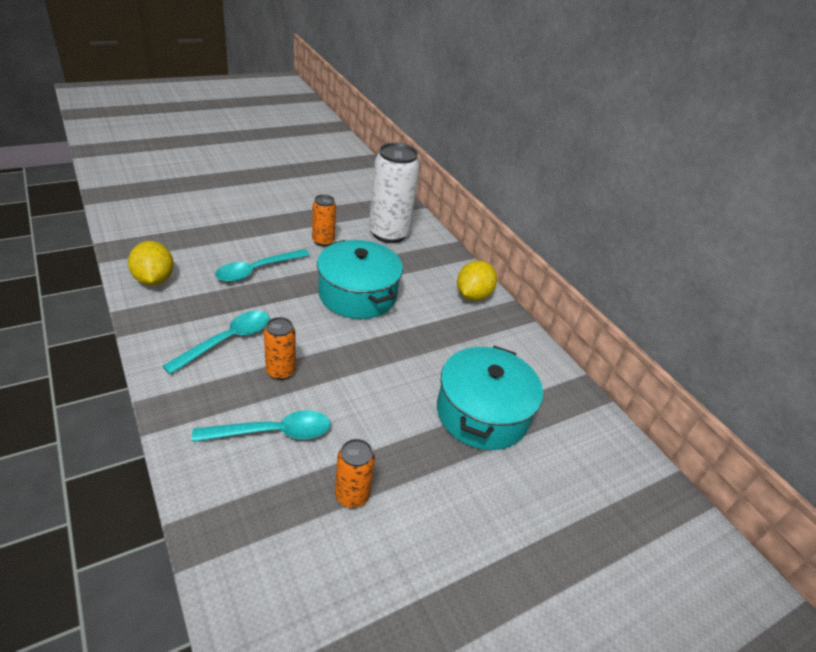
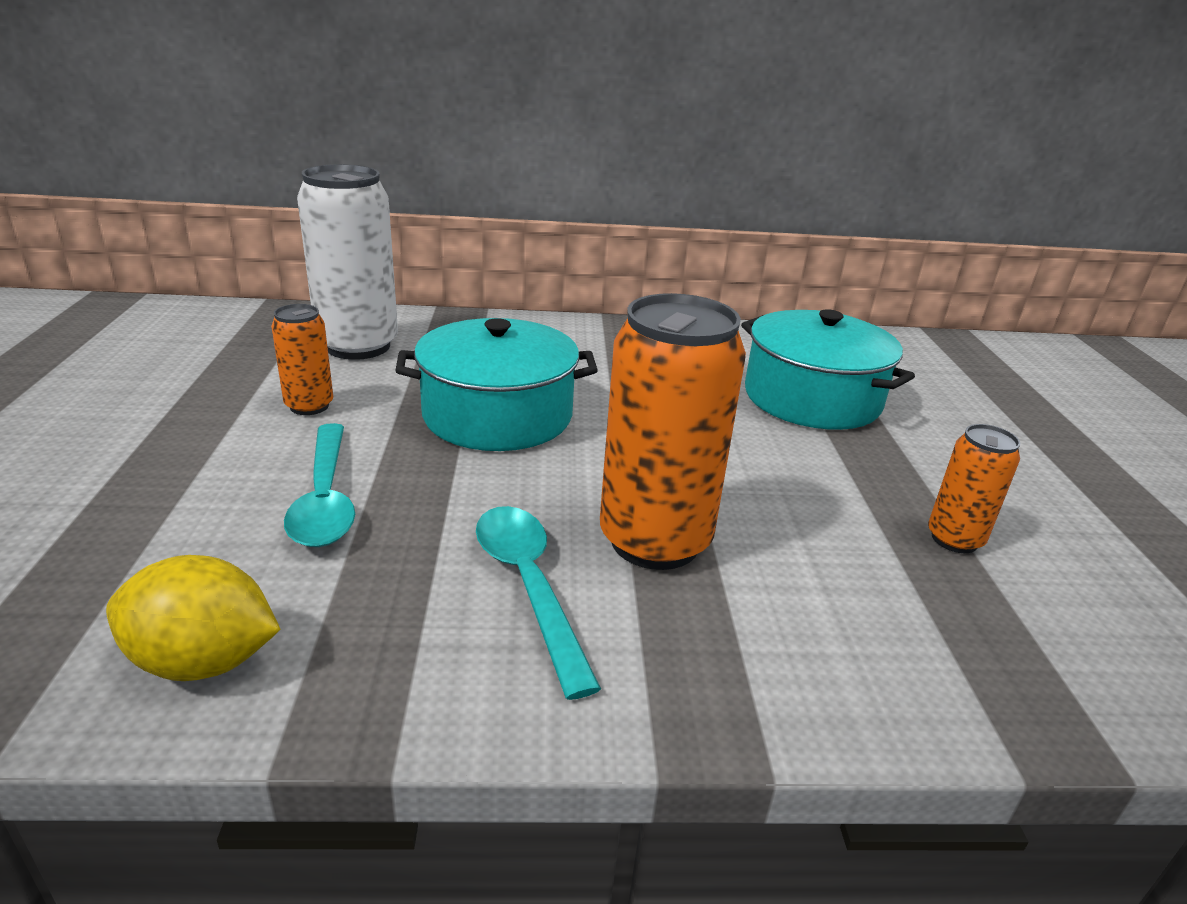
camera: 60 degrees left, 10 degrees down
(273, 432) = (808, 585): turquoise spoon -> none
(280, 371) = (655, 541): orange can -> orange can, size x1.94
(473, 295) = (573, 334): yellow lemon -> none

